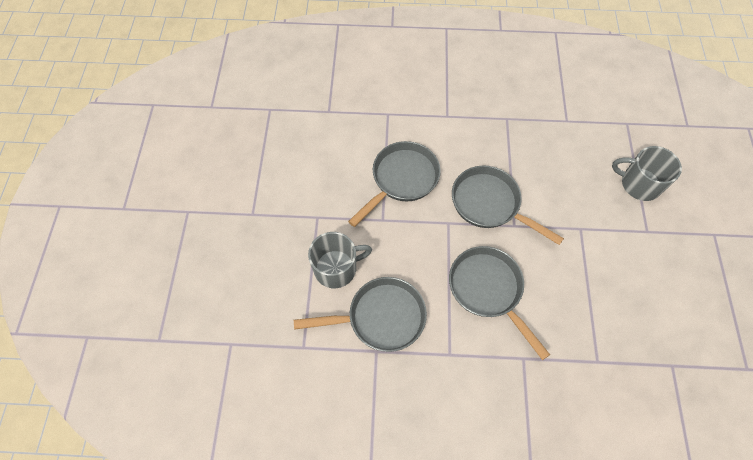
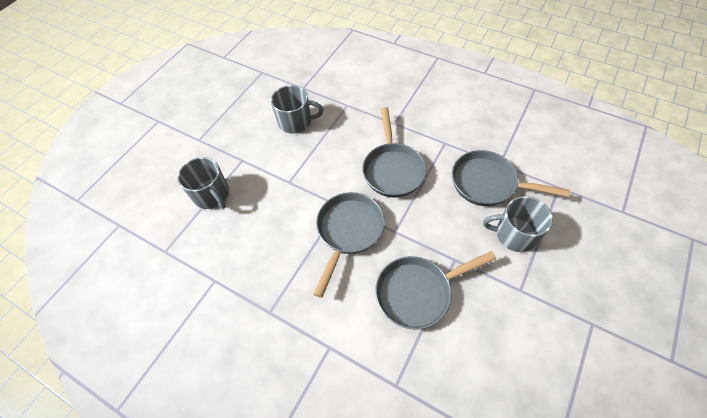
camera: 150 degrees left, 5 degrees down
(489, 204) = (348, 232): grey pan -> grey pan turned 135 degrees counterclockwise
(636, 306) = (296, 121): none -> grey mug

